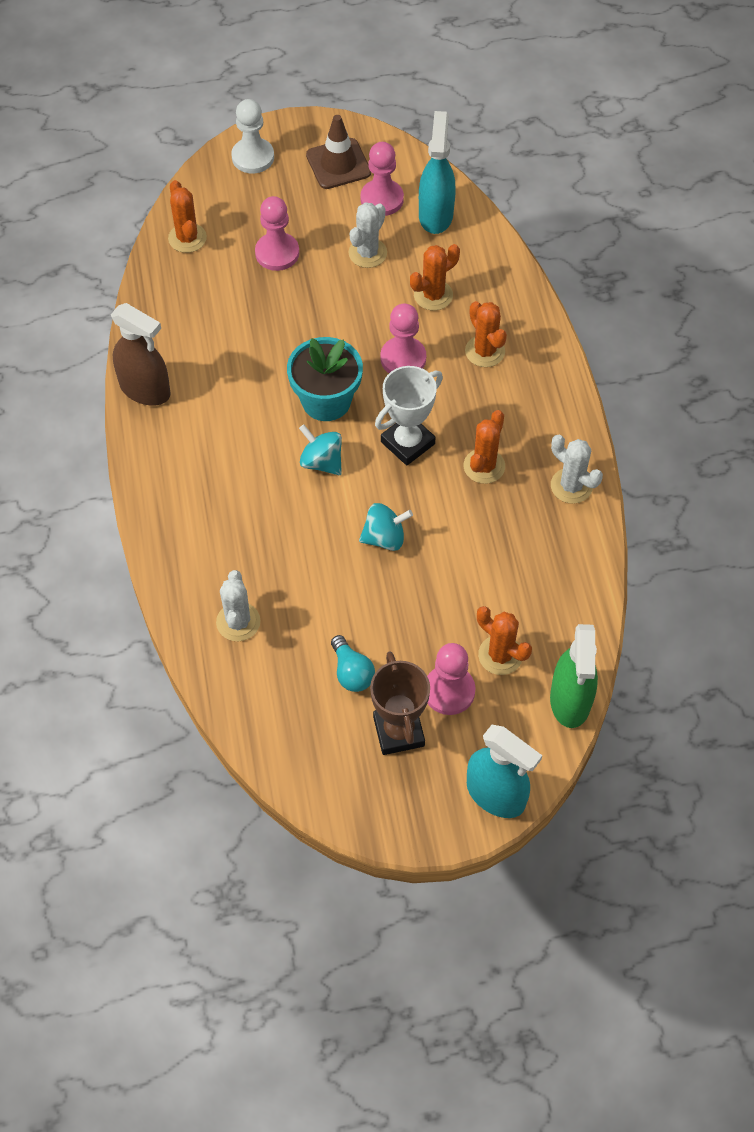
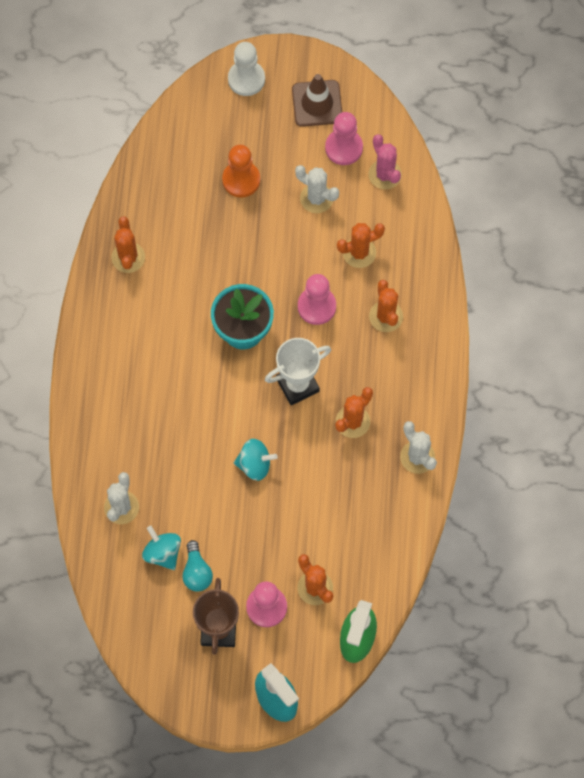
camera: 15 degrees right, 10 degrees up
(145, 389) = (101, 283): brown spray bottle -> none
(187, 238) = (170, 147): orange cactus -> orange cactus (128, 257)
(277, 253) = (241, 180): pink pawn -> orange pawn
(321, 462) = (224, 385): turquoise spinning top -> turquoise spinning top (163, 553)
(367, 253) = (316, 198): white cactus -> white cactus turned 75 degrees clockwise
(435, 215) = (385, 174): turquoise spray bottle -> pink cactus

